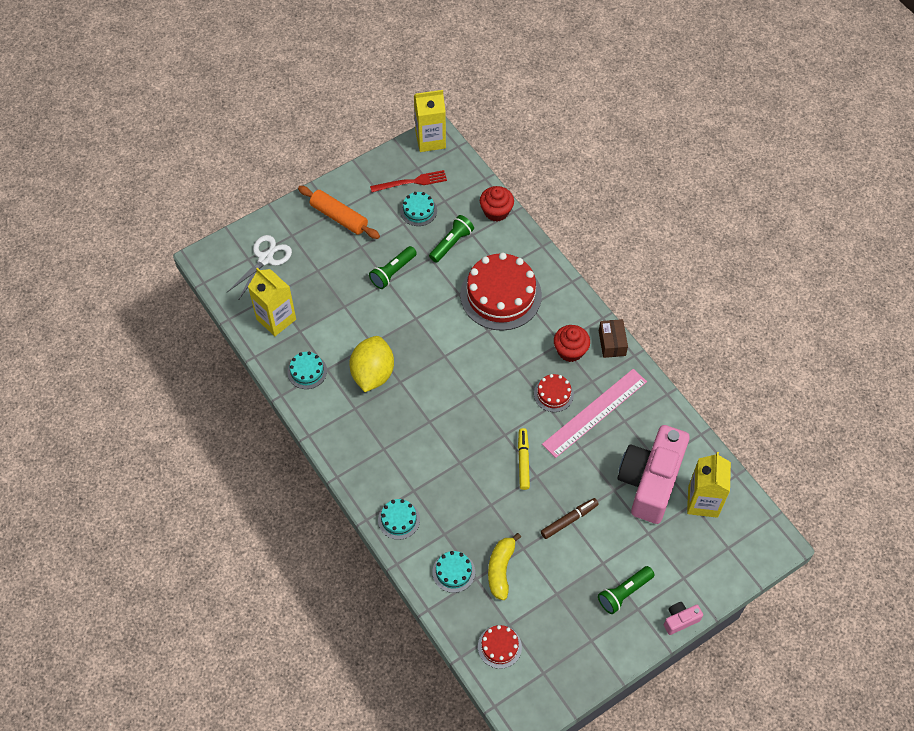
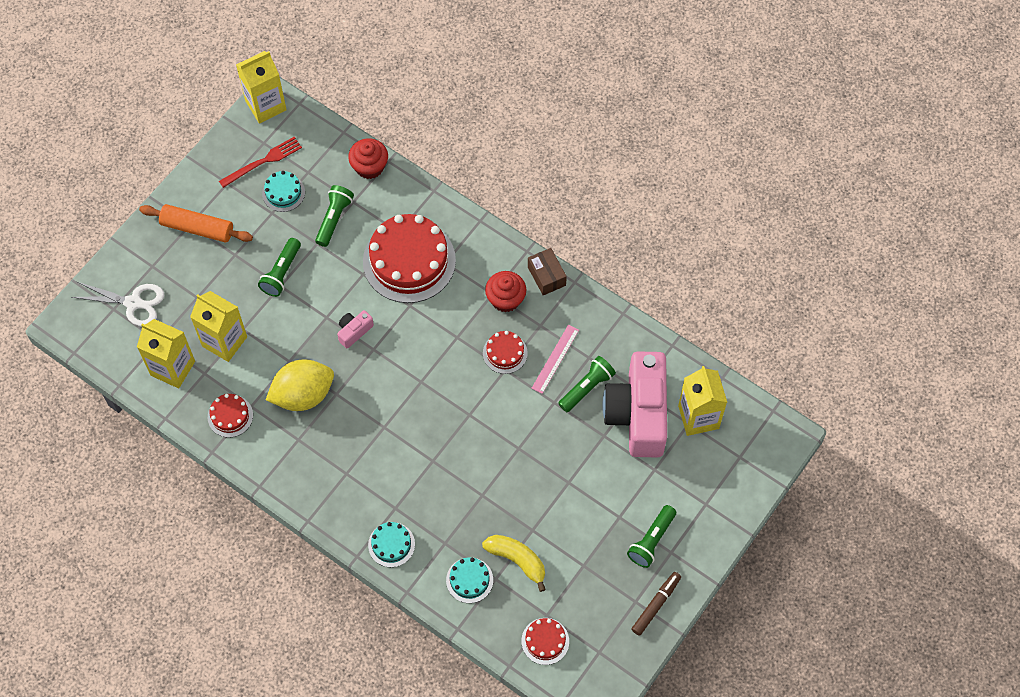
camera: 20 degrees left, 5 degrees up
(265, 259) = (133, 303): white scissors -> white scissors turned 90 degrees clockwise
(307, 371) = (230, 416): turquoise cake -> red cake
(325, 311) = (224, 341): none -> yellow carton
(372, 374) = (303, 394): yellow lemon -> yellow lemon turned 75 degrees clockwise
(501, 569) = (517, 560): yellow banana -> yellow banana turned 135 degrees clockwise
(523, 461) = (499, 436): yellow marker -> none
(569, 520) = (569, 483): brown marker -> brown marker (656, 605)
(595, 412) = (555, 359): pink ruler -> pink ruler, size x0.56
(613, 445) = (587, 388): none -> green flashlight
(680, 620) = (717, 549): pink camera -> pink camera (354, 331)

